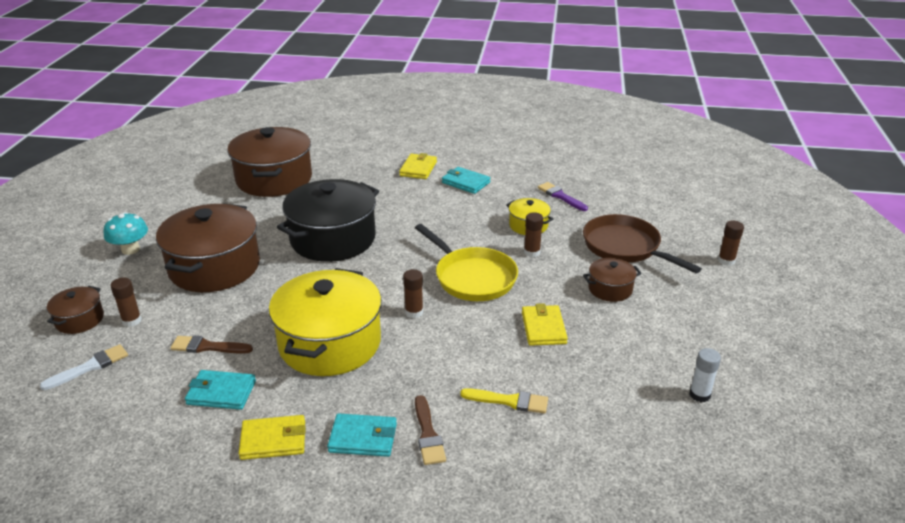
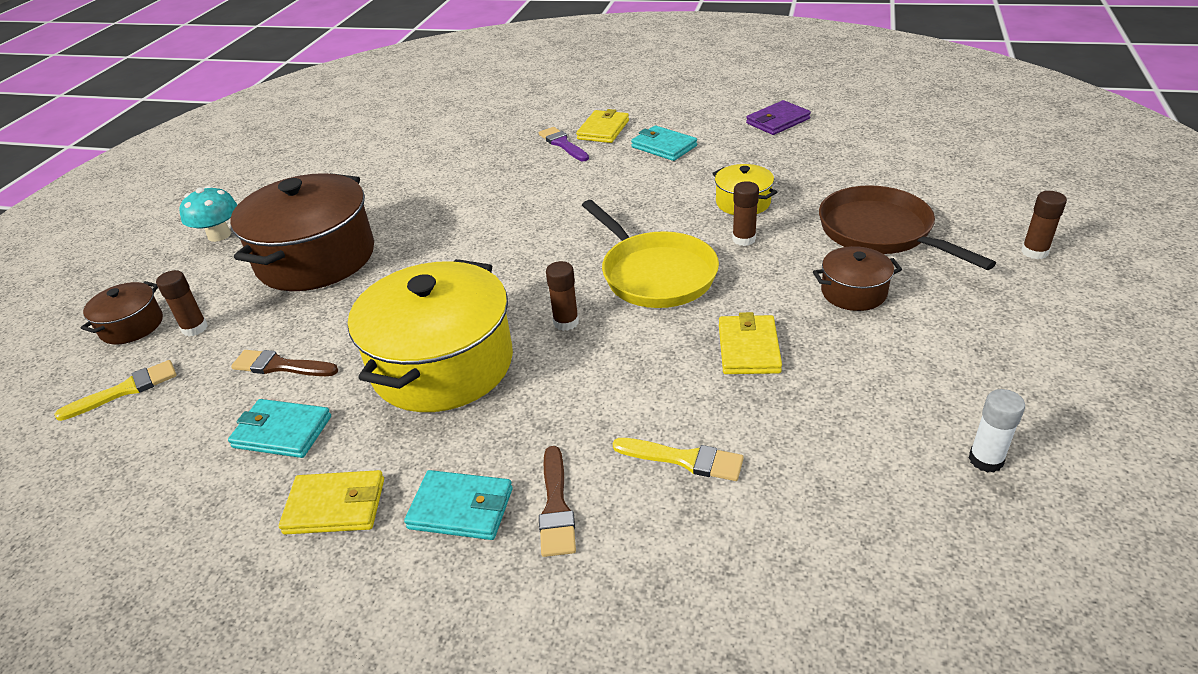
camera: 10 degrees right, 5 degrees up
(90, 367) = (125, 390): white brush -> yellow brush
(274, 179) = (416, 146): brown pot -> none
(333, 239) = (475, 221): black pot -> none
(546, 164) = (777, 121): none -> purple wallet
(560, 196) = (793, 163): purple brush -> purple brush (563, 144)

